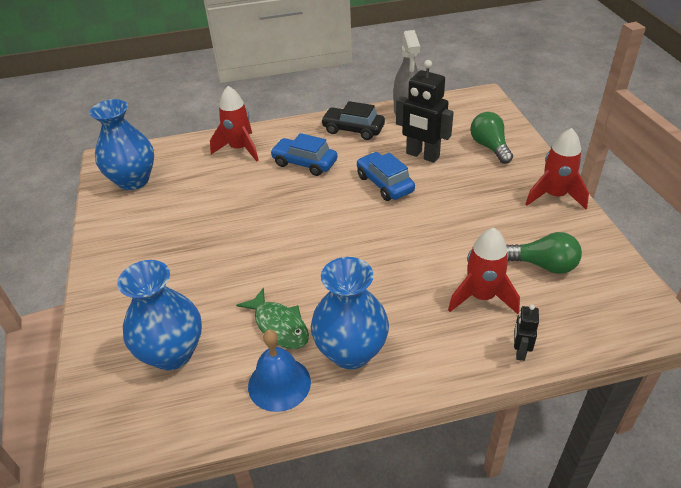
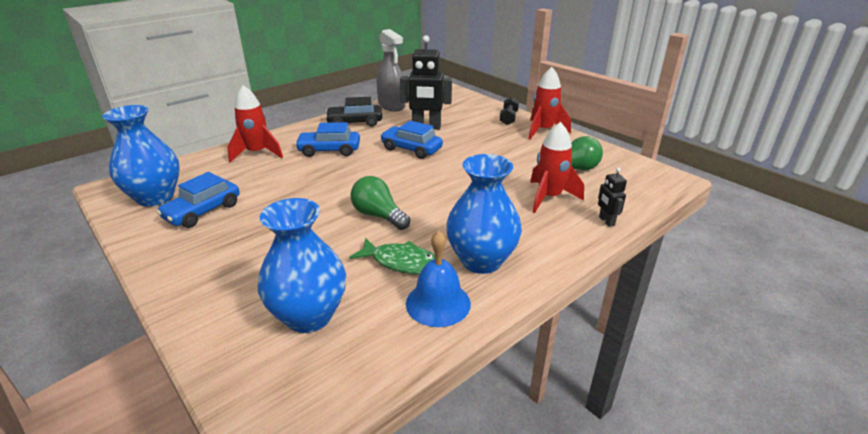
camera: 30 degrees left, 10 degrees down
(159, 209) = (203, 211): none -> blue car
(489, 147) = (473, 113): green light bulb -> green light bulb (378, 215)
(526, 165) = (508, 118): none -> black dumbbell

